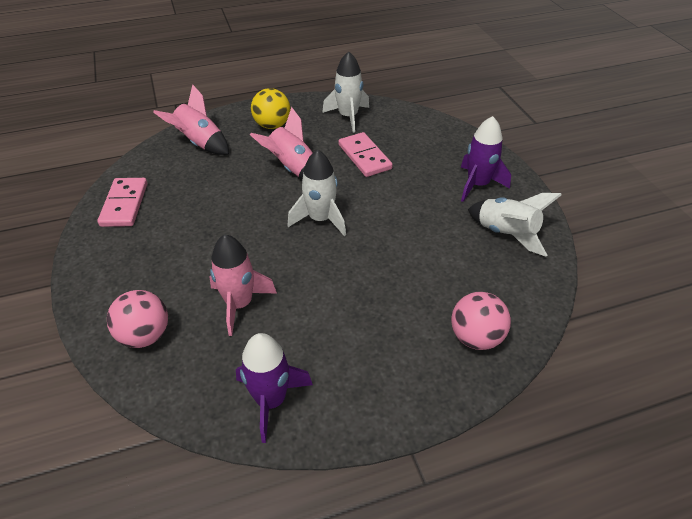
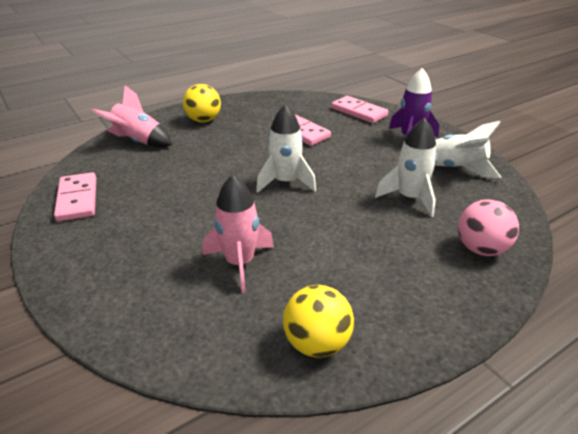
camera: 15 degrees left, 10 degrees down
(145, 335) = (148, 310): pink ball -> none
(271, 400) = (317, 343): purple rocket -> yellow ball
(293, 168) = (239, 148): pink rocket -> none
(348, 117) = (271, 107): white rocket -> white rocket (409, 198)
(439, 138) = (359, 112): none -> pink domino

